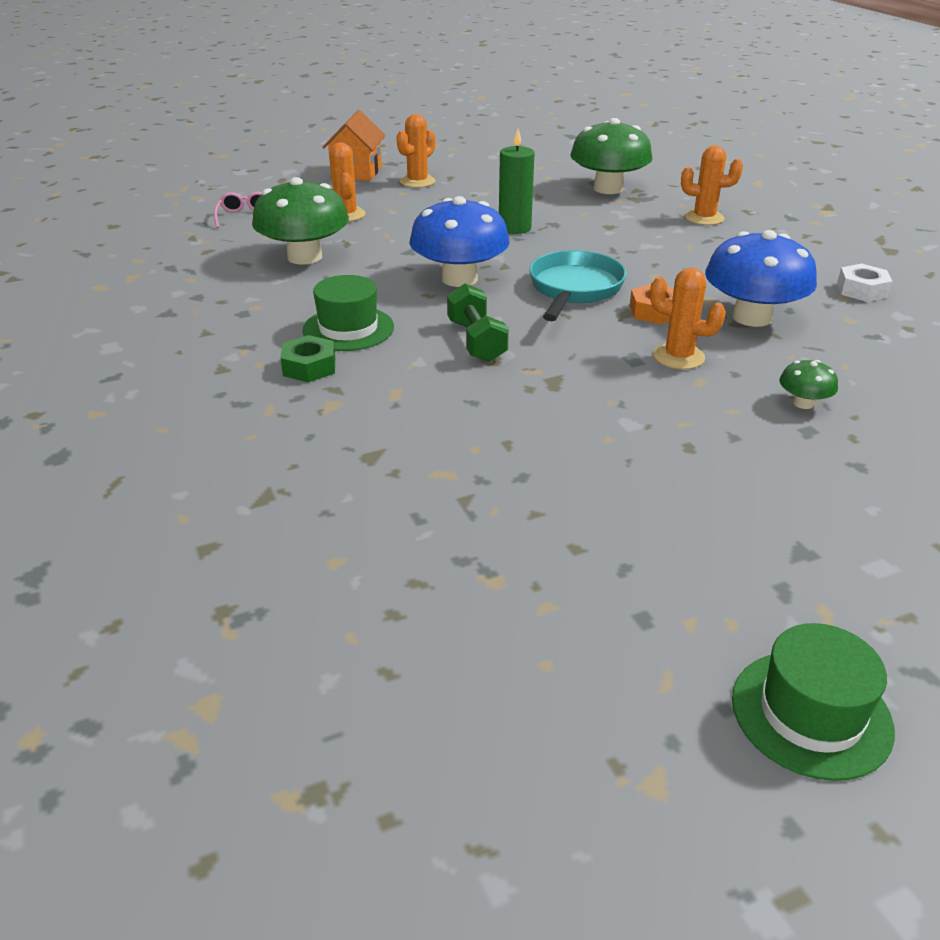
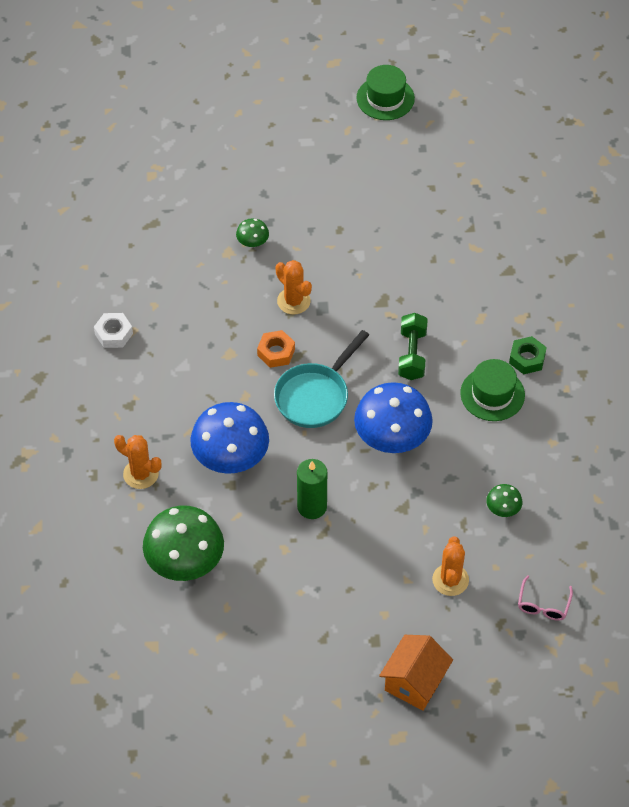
camera: 160 degrees left, 20 degrees up
(304, 257) = (503, 508): green mushroom -> green mushroom, size x0.45
(417, 182) = (360, 637): orange cactus -> none
(752, 317) = (216, 326): blue mushroom -> blue mushroom (230, 456)

